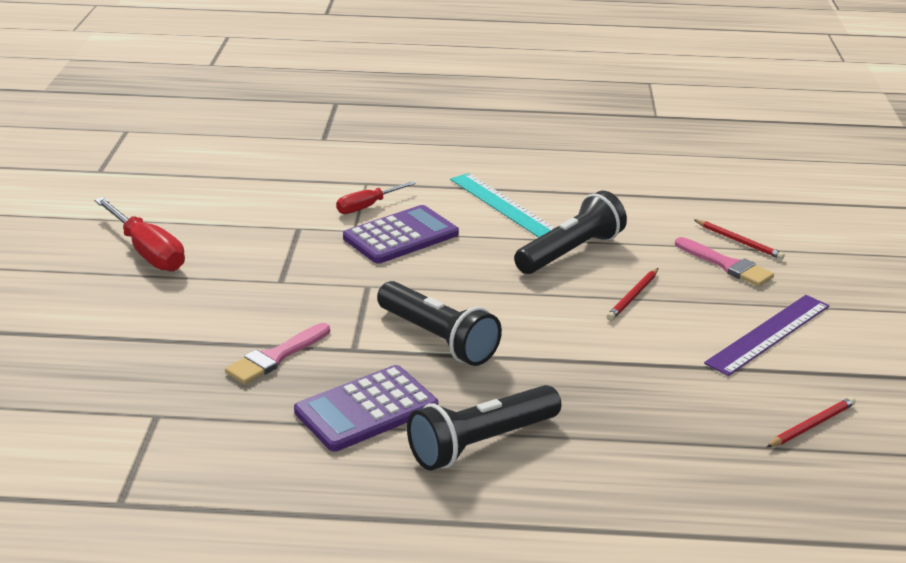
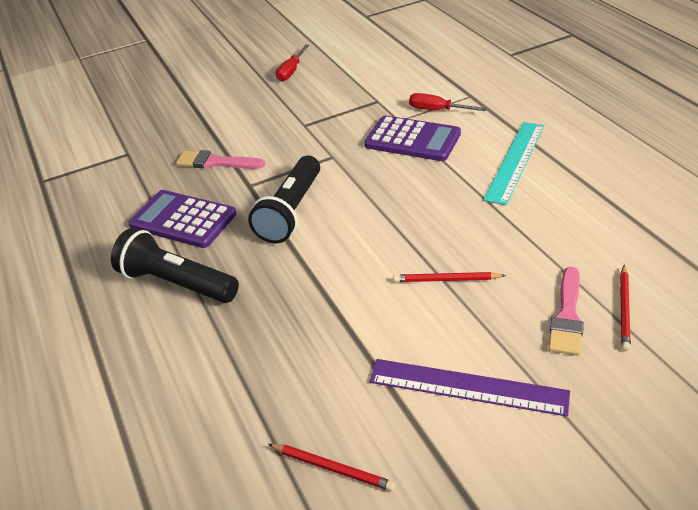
camera: 65 degrees right, 10 degrees up
(148, 252) = (291, 71): red screwdriver -> red screwdriver, size x0.61
(570, 252) = (481, 220): black flashlight -> none

